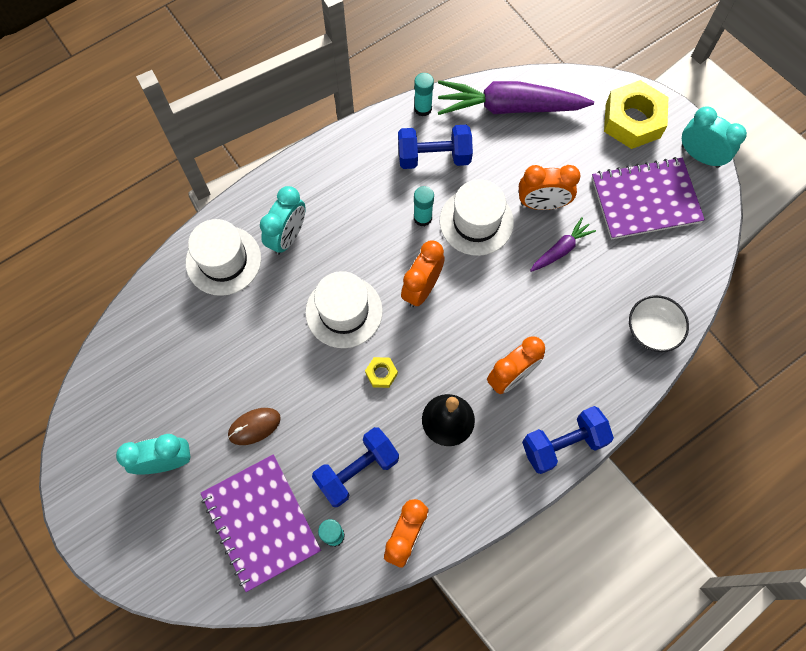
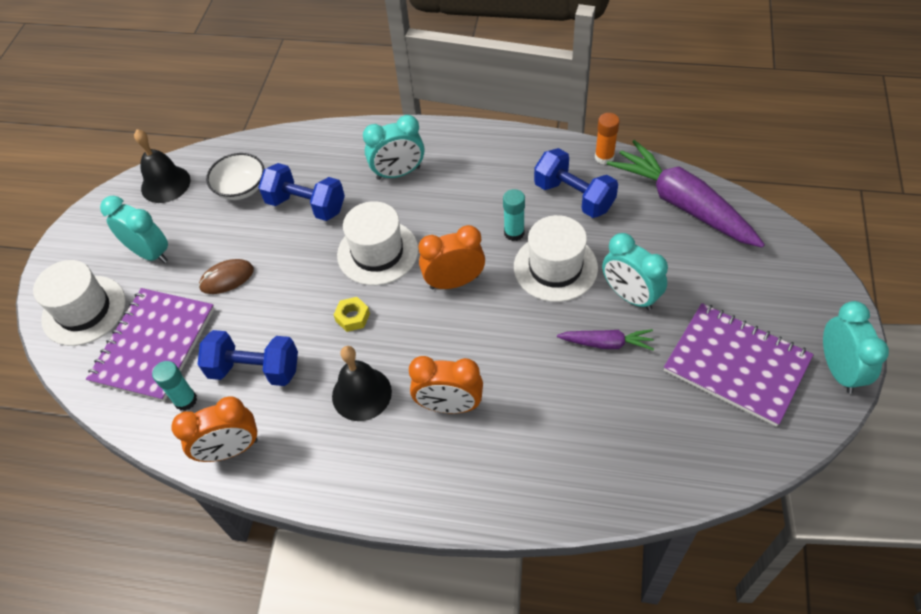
camera: 50 degrees right, 15 degrees down
(104, 398) = (165, 184): none -> black bell
(223, 260) = (337, 156): white hat -> white hat (84, 310)
(254, 426) = (227, 278): brown mouse -> brown mouse turned 45 degrees counterclockwise
(423, 108) = (604, 157): turquoise glue stick -> orange glue stick
(542, 204) = (629, 296): orange clock -> turquoise clock
(563, 444) = (430, 498): blue dumbbell -> blue dumbbell (306, 205)
(633, 121) = (795, 292): yellow nut -> none
(652, 330) = (621, 478): white bowl -> white bowl (241, 188)

